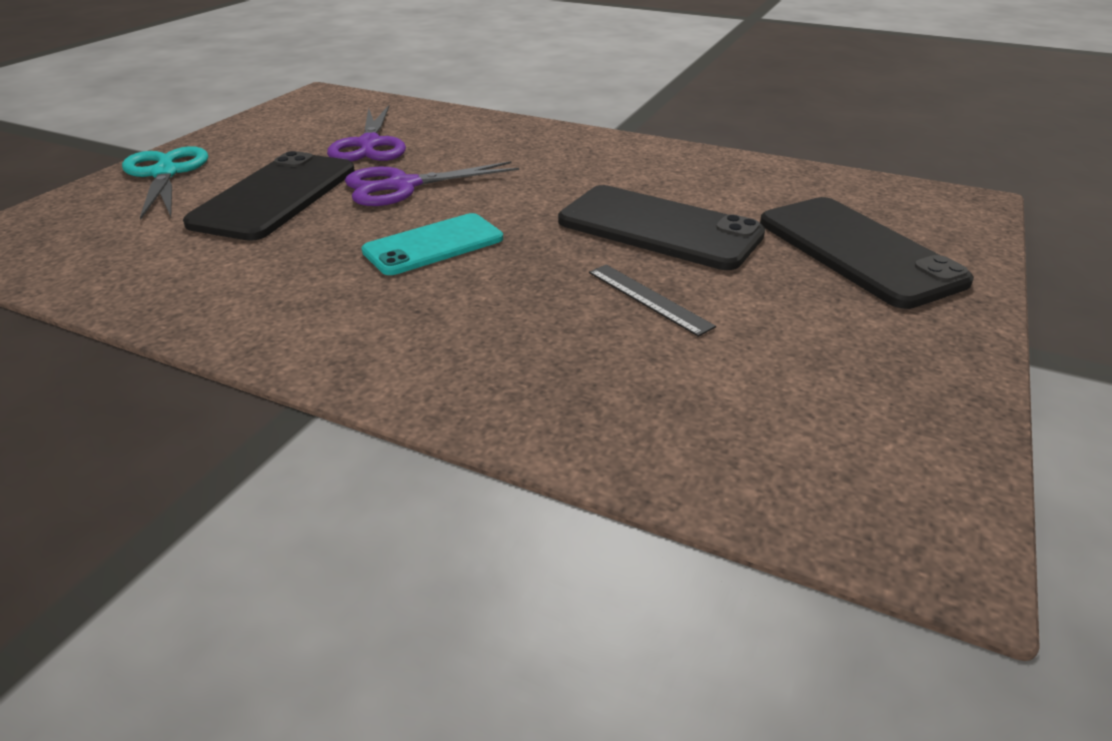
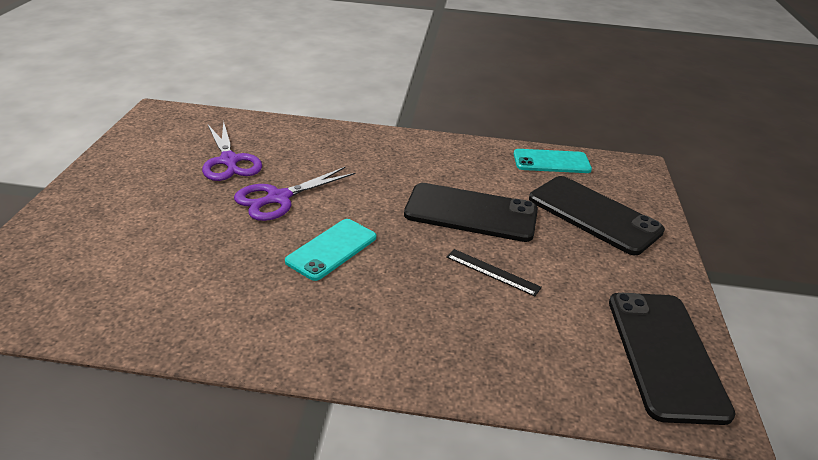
camera: 20 degrees left, 0 degrees up
(165, 173) = (80, 209): turquoise scissors -> none
(275, 196) = (187, 220): black phone -> black phone (665, 354)
(823, 184) = (551, 162): none -> turquoise phone

